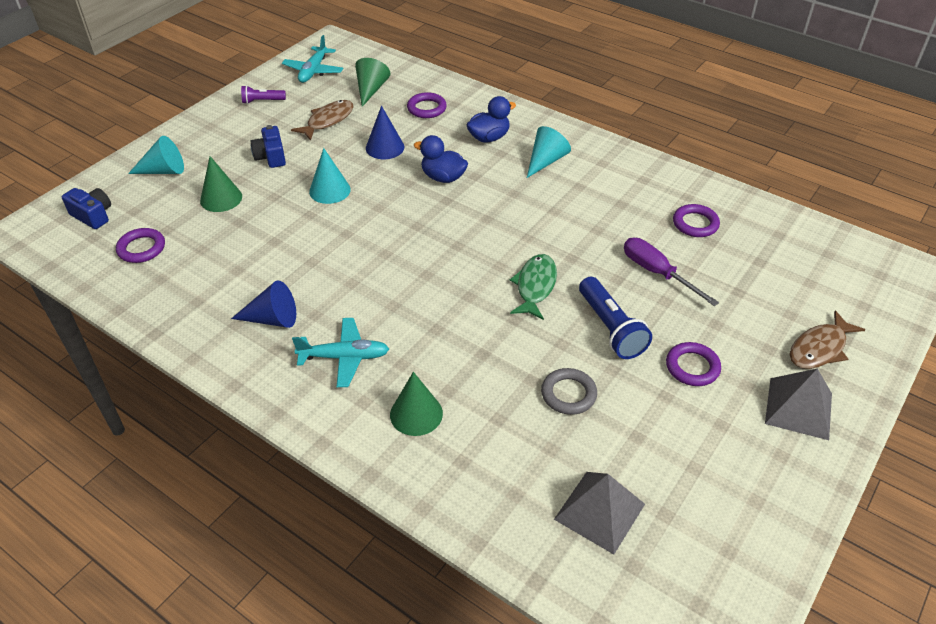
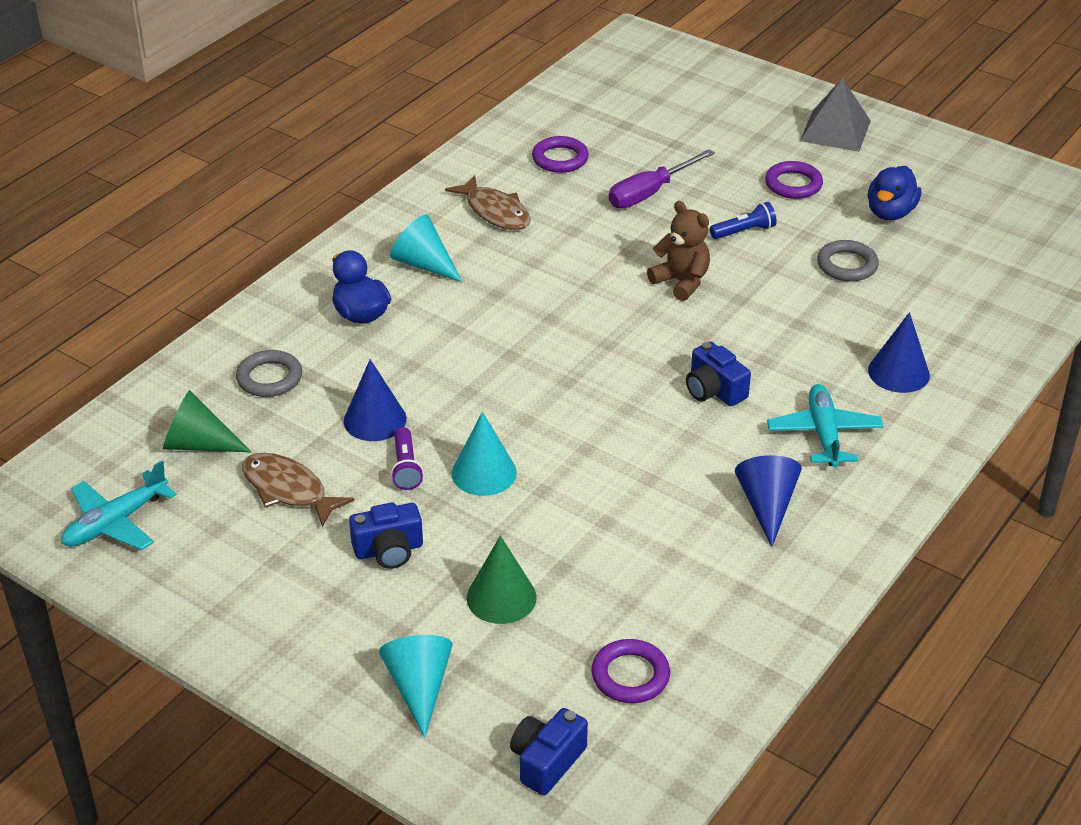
camera: 90 degrees left, 5 degrees down
(262, 101) = (209, 582): purple flashlight -> purple flashlight (406, 467)
(313, 71) = (115, 522): turquoise plane -> turquoise plane turned 120 degrees clockwise
(401, 298) = (714, 390): none -> blue camera
(416, 414) = (898, 372): green cone -> blue cone
(426, 108) = (269, 378): purple ring -> grey ring
(443, 177) = (457, 358): blue duck -> blue duck (890, 213)
(535, 286) = (681, 282): green fish -> brown teddy bear
(599, 511) = (988, 254): grey pyramid -> none
(611, 328) = (744, 231): blue flashlight -> blue flashlight, size x0.58
(820, 348) = (754, 108): brown fish -> brown fish (495, 212)

